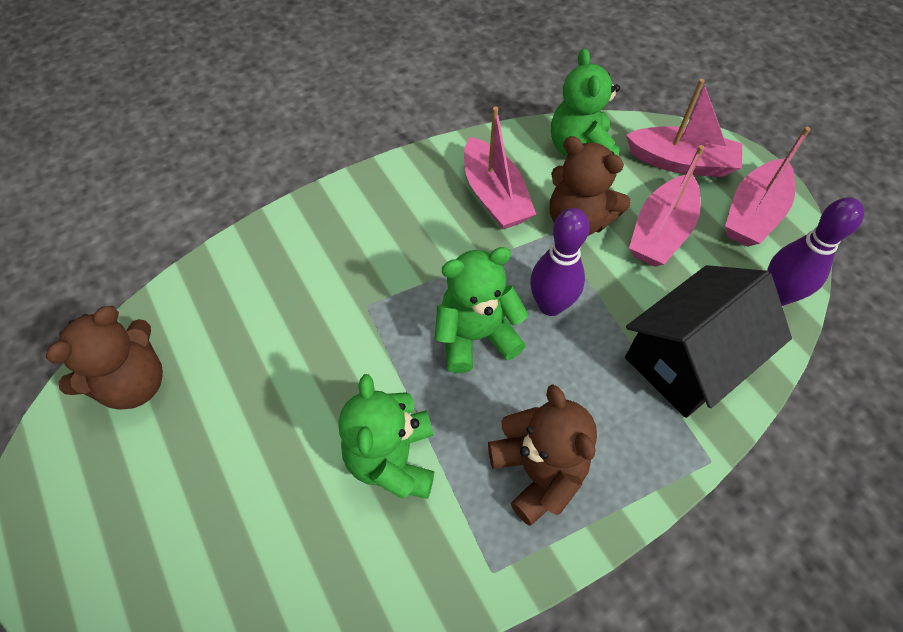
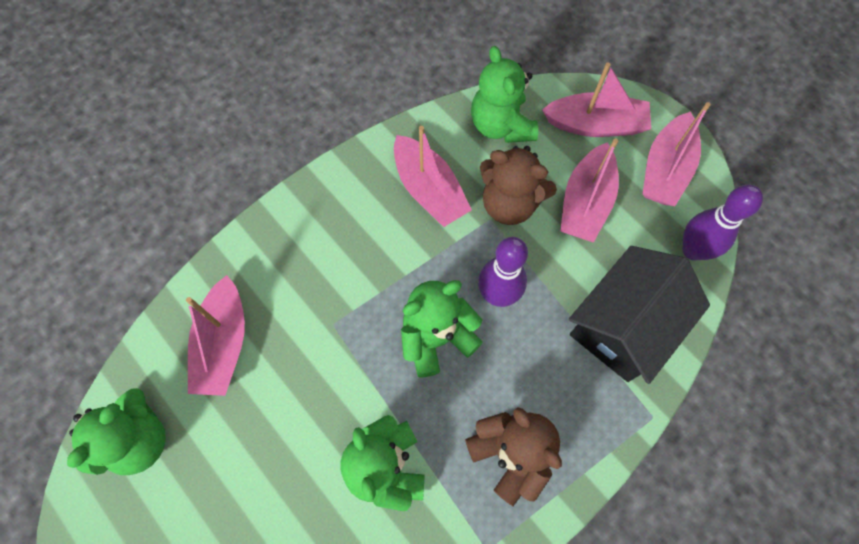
camera: 10 degrees left, 10 degrees up
(134, 383) = (138, 440): brown teddy bear -> green teddy bear
(247, 305) = (223, 344): none -> pink boat

